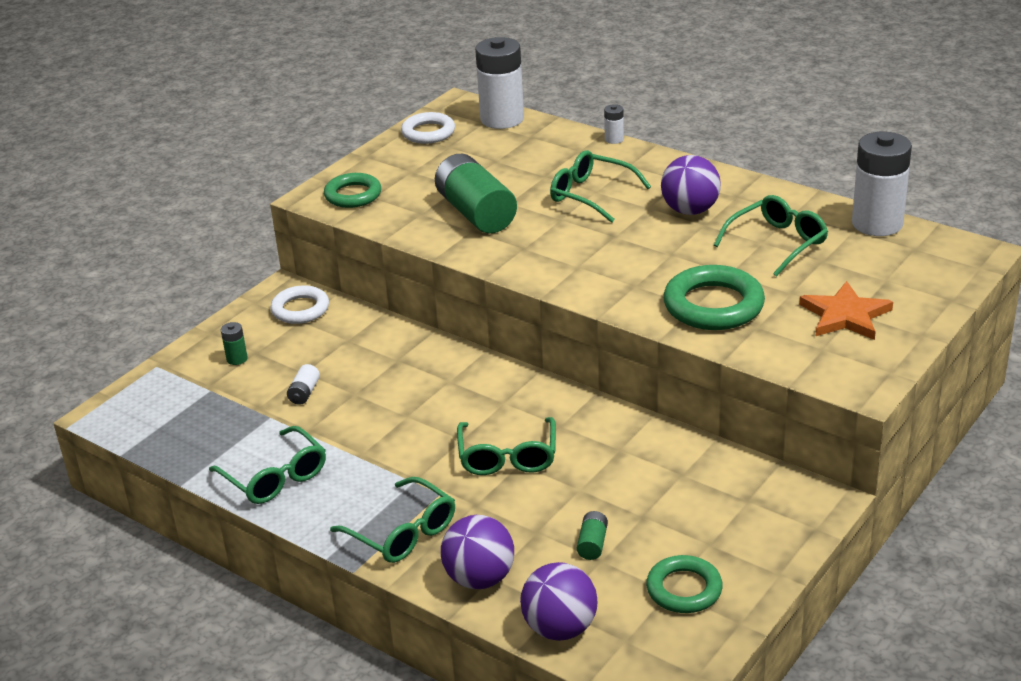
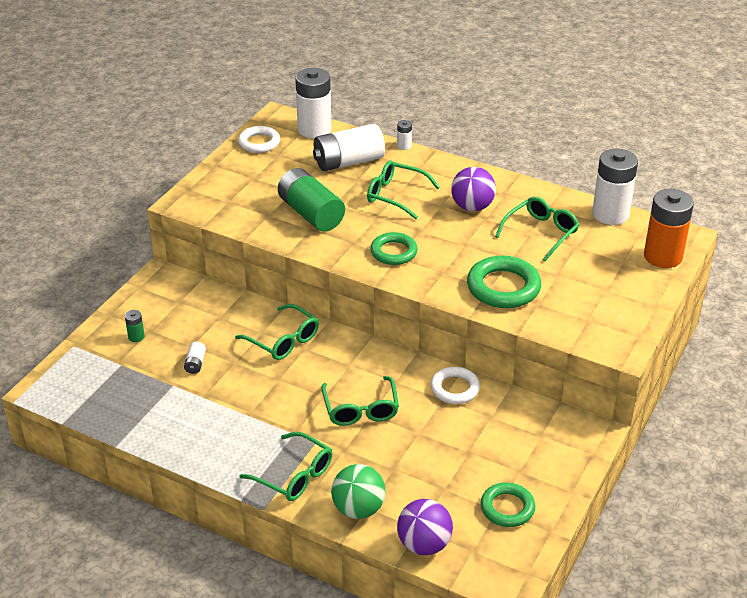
camera: 10 degrees left, 5 degrees up
(275, 477) = (187, 435): green glasses -> green glasses (283, 340)
(300, 309) = (177, 292): white ring -> white ring (455, 388)
(353, 195) = (211, 200): green ring -> green ring (394, 252)
(479, 578) = (358, 509): purple ball -> green ball
(537, 156) = (348, 162): none -> white battery
(592, 544) = (435, 476): green battery -> none
(845, 315) = (599, 292): orange star -> none
(942, 275) = (663, 256): none -> orange battery

